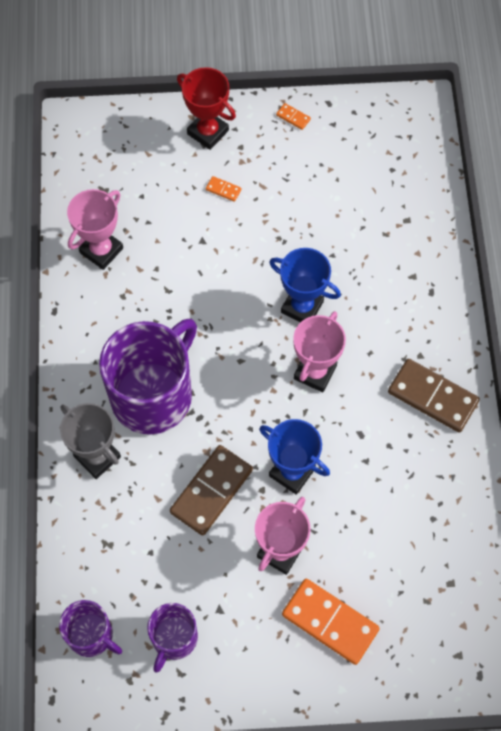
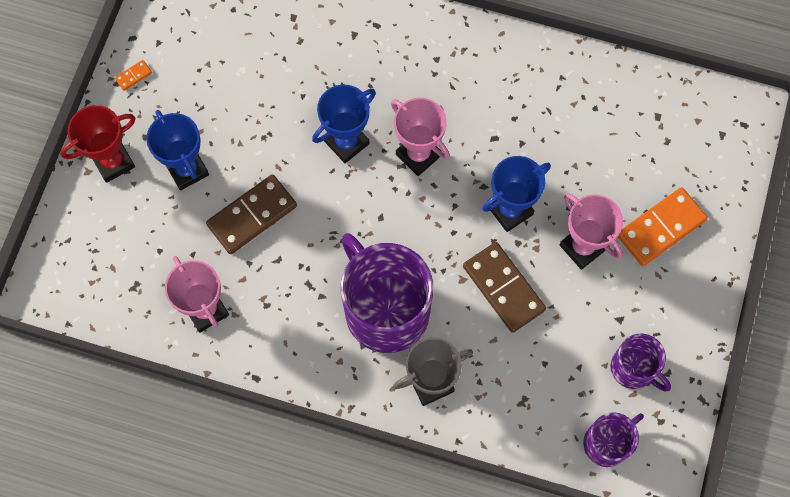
camera: 70 degrees left, 5 degrees up
(223, 189) = (187, 169): orange domino -> blue trophy
(433, 397) = (481, 64): brown domino -> brown domino (252, 215)

